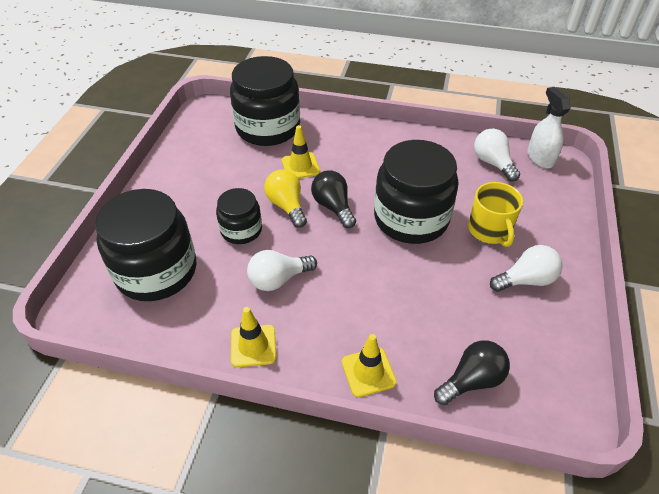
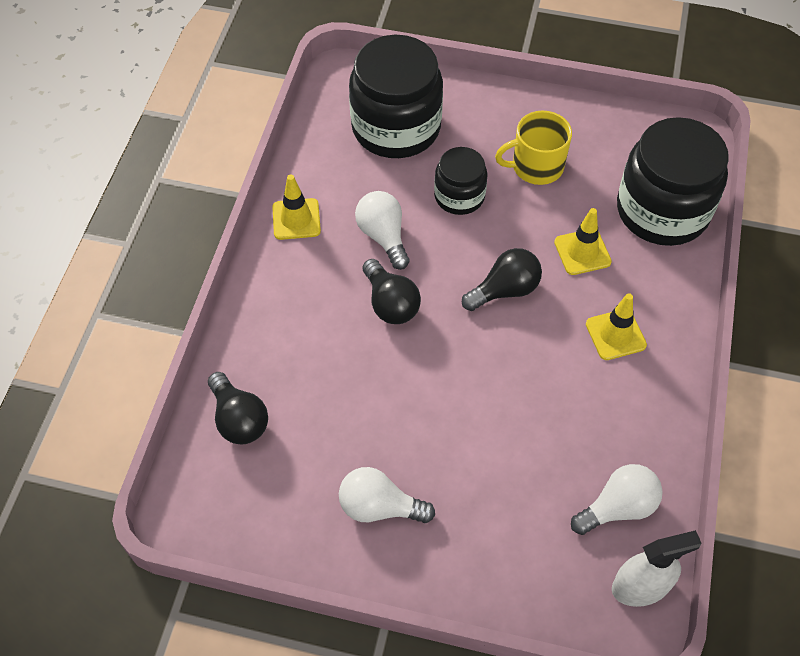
camera: 90 degrees right, 10 degrees up
(287, 206) = (503, 239): yellow light bulb -> none
(347, 274) = (390, 303): none -> black light bulb
(368, 372) = (257, 321): yellow traffic cone -> yellow traffic cone (615, 334)
(411, 218) = (488, 380): black jar -> none
(490, 230) = (469, 477): yellow mug -> yellow mug (536, 166)
(526, 280) = (379, 507): white light bulb -> white light bulb turned 120 degrees clockwise

